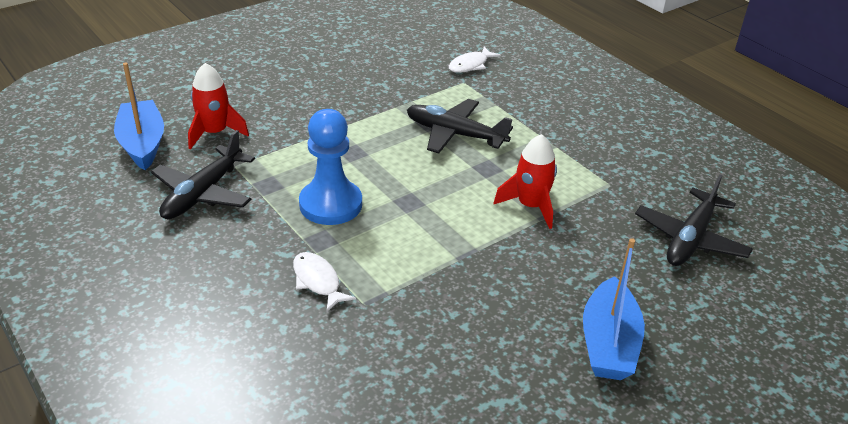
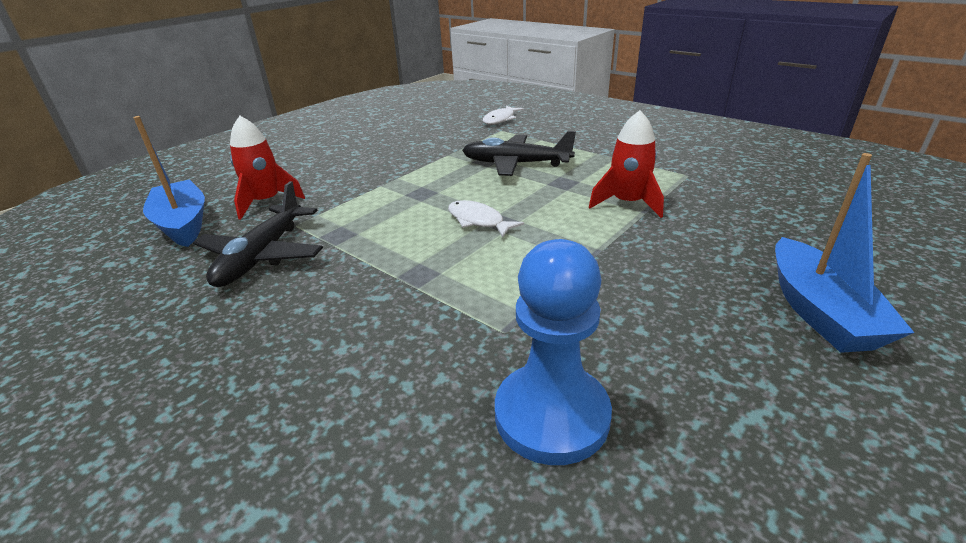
camera: 10 degrees left, 5 degrees down
(318, 281) = (432, 318): white fish -> white fish (478, 221)
(330, 204) = (416, 239): blue pawn -> blue pawn (551, 415)
(690, 239) = (801, 200): black plane -> none

